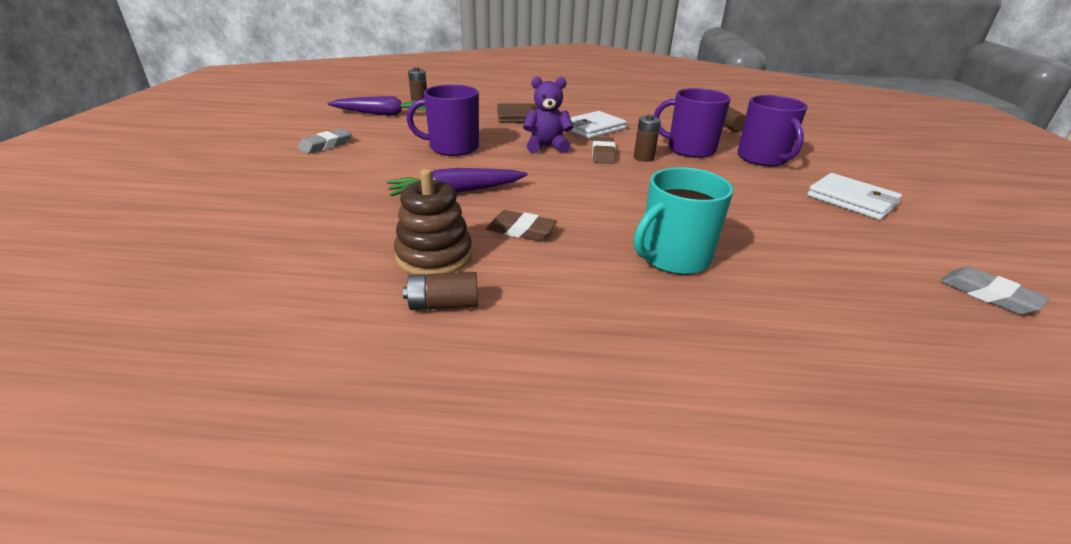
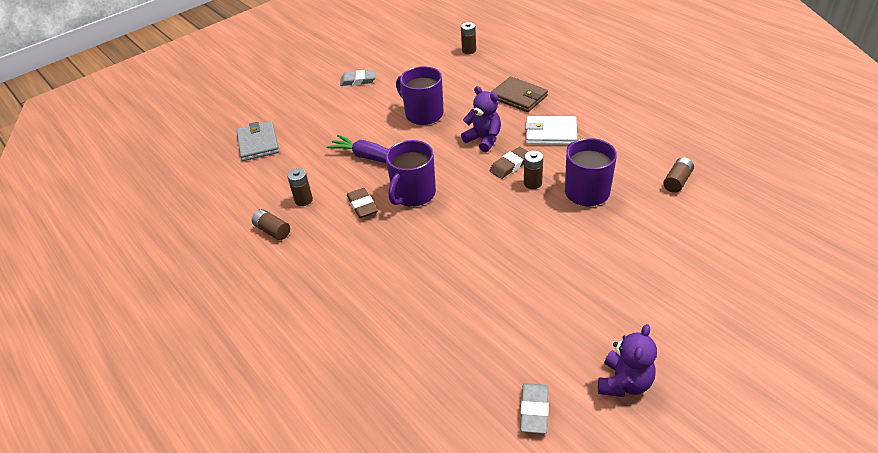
camera: 50 degrees right, 10 degrees up
(259, 232) = (258, 143): none -> grey wallet
(382, 114) = (428, 56): purple carrot -> none
(434, 256) = (303, 200): brown stacking toy -> brown battery
(673, 257) = (406, 269): turquoise mug -> none
(763, 158) = (629, 231): purple mug -> purple mug (413, 194)
(852, 200) = (612, 304): white wallet -> none
(969, 239) = (624, 383): none -> purple teddy bear

